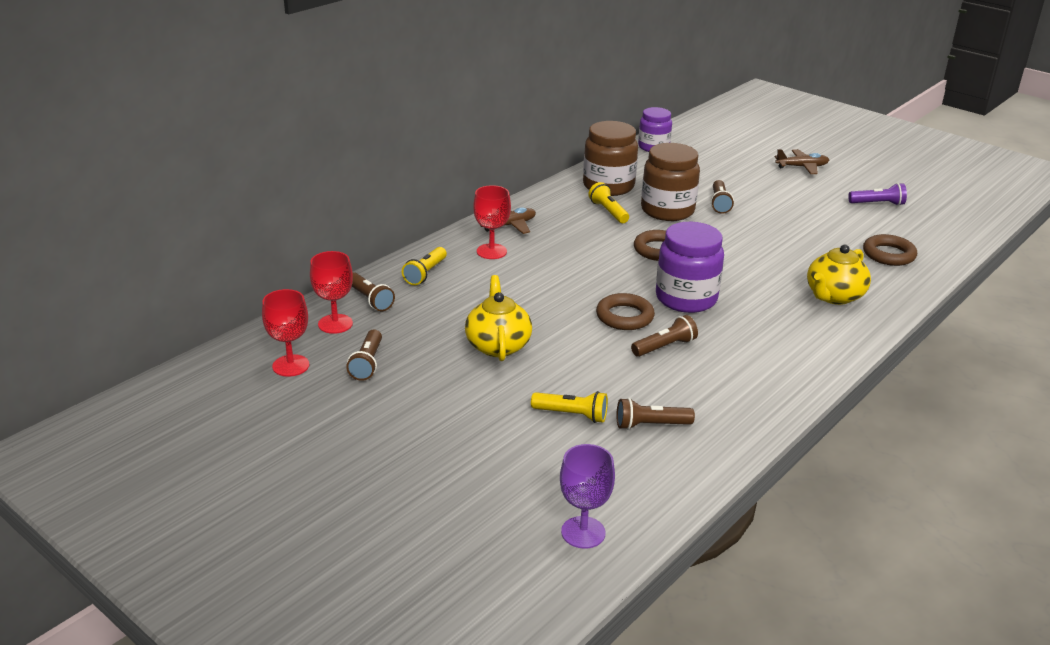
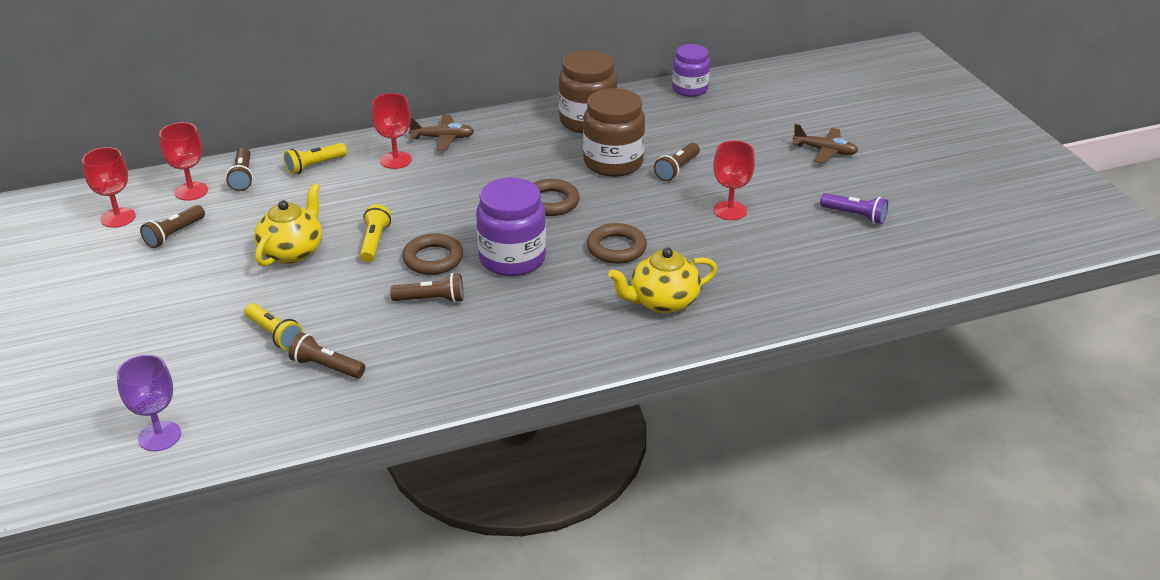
camera: 30 degrees right, 5 degrees up
(608, 211) = (553, 148): yellow flashlight -> yellow flashlight (374, 242)
(793, 222) = (730, 210): none -> red goblet
(888, 254) = (786, 275): brown ring -> brown ring (616, 248)

